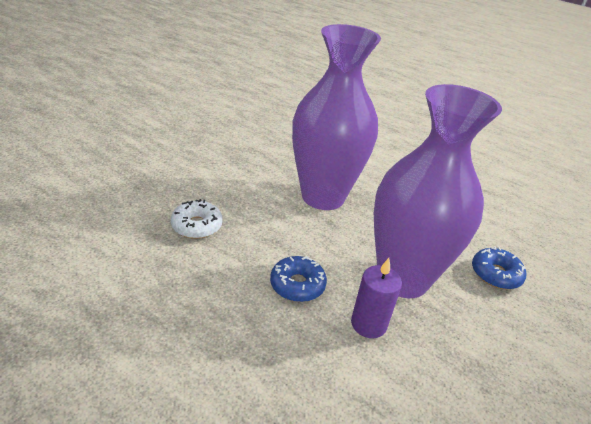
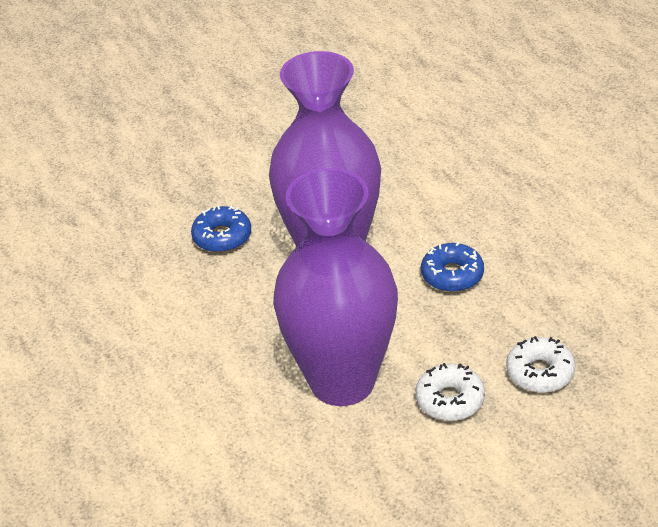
camera: 145 degrees left, 5 degrees up
(250, 199) = (450, 400): none -> white donut
(368, 324) = (404, 226): purple candle -> none

